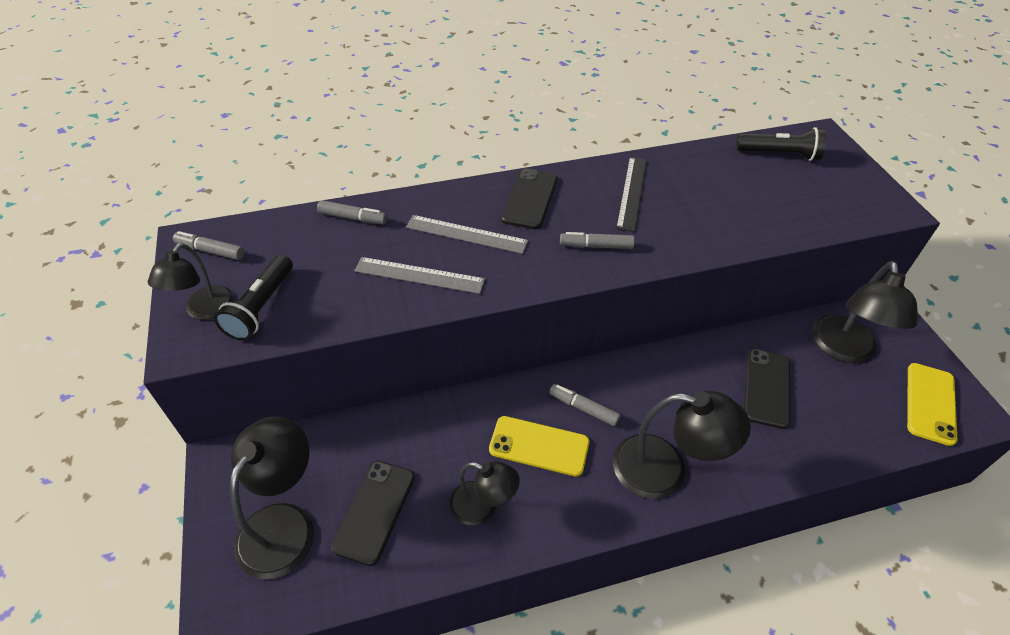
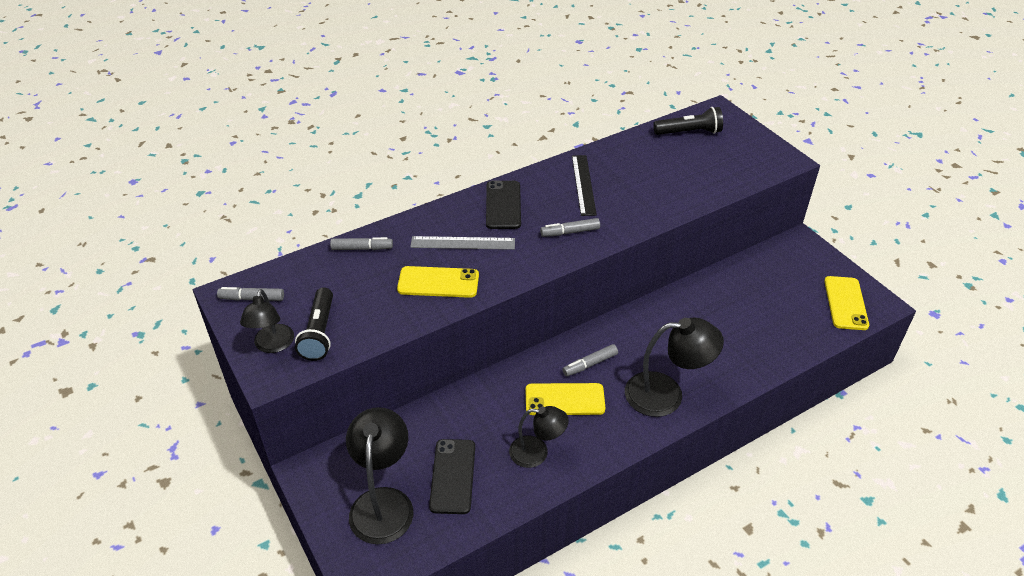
camera: 15 degrees left, 5 degrees down
(419, 275) = (438, 282): grey ruler -> yellow phone
(583, 408) = (590, 364): grey marker -> grey marker turned 45 degrees counterclockwise
(766, 388) = (725, 318): black phone -> none
(844, 350) = (775, 277): black lamp -> none

